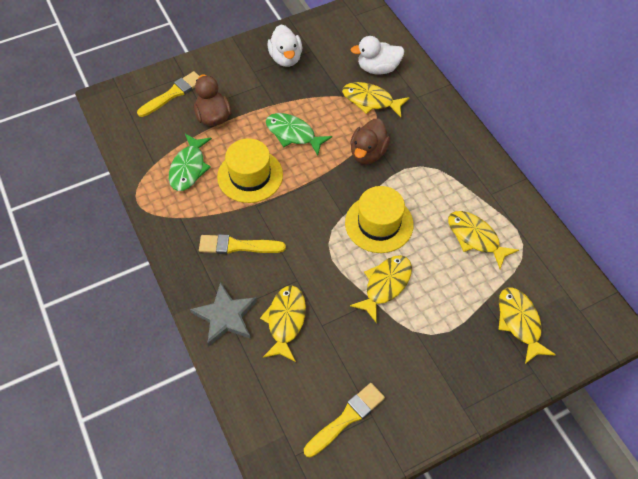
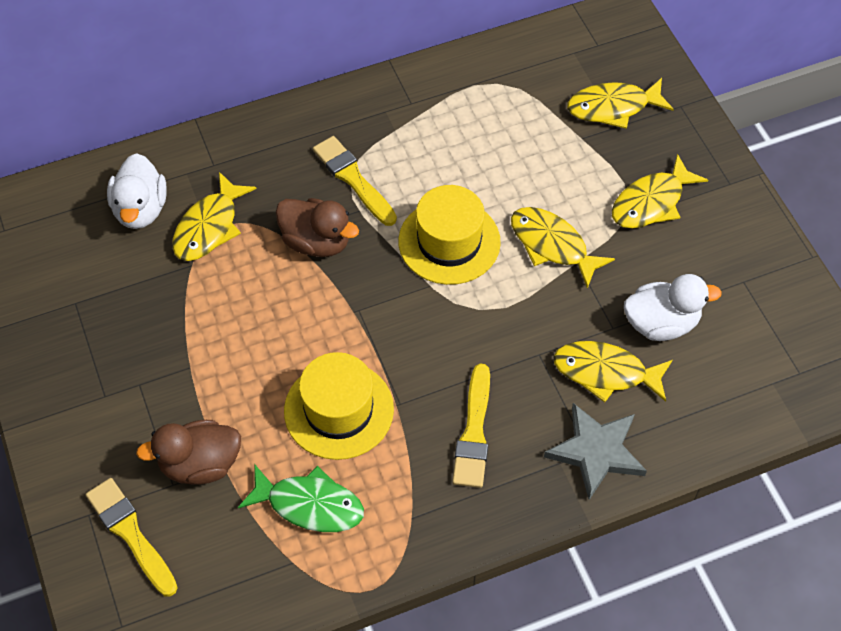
camera: 85 degrees left, 0 degrees up
(286, 58) = (84, 343): white duck -> white duck (661, 323)
(293, 134) = (261, 342): green fish -> none
(346, 418) = (747, 310): yellow brush -> yellow brush (353, 179)
(475, 238) = (483, 132): yellow fish -> yellow fish (651, 202)

